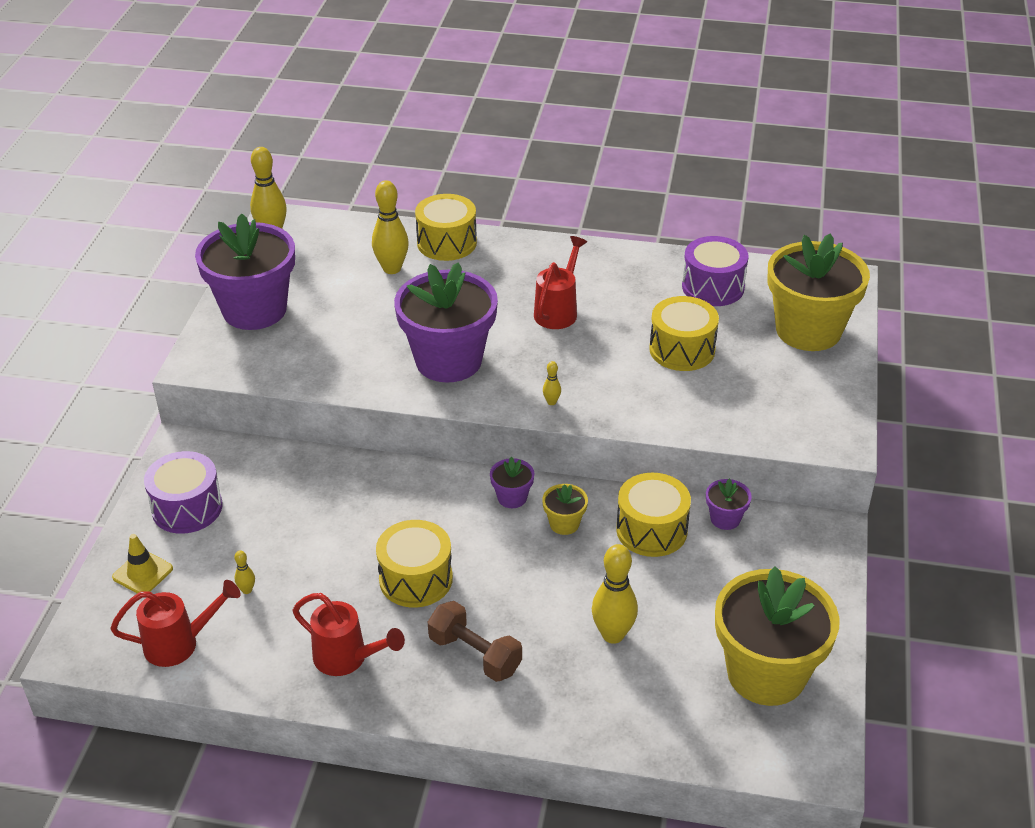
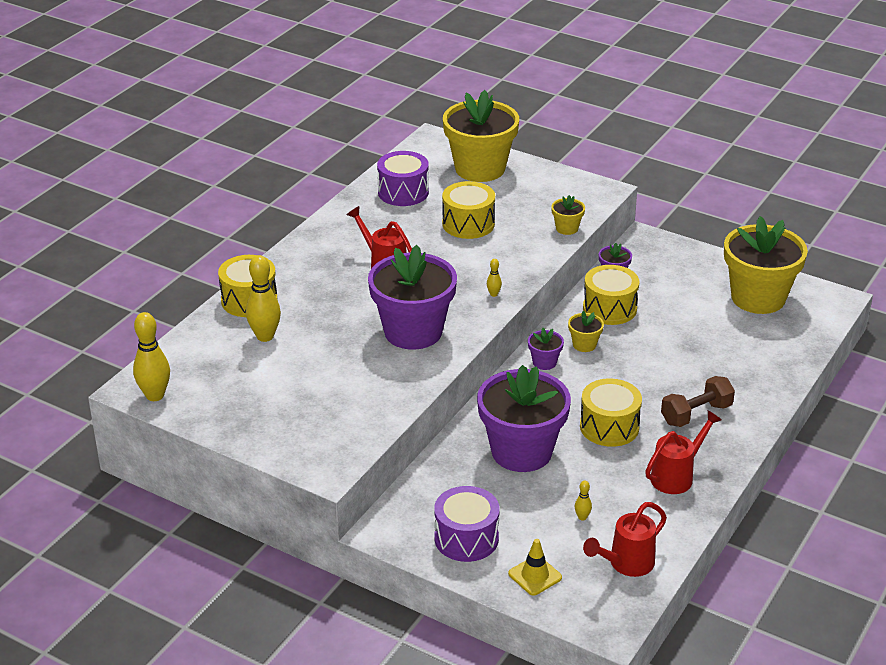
camera: 70 degrees left, 5 degrees down
(179, 644) = (626, 564): red watering can -> red watering can turned 135 degrees counterclockwise
(254, 310) = (270, 424): purple flower pot -> purple flower pot (521, 451)
(613, 634) = (701, 349): yellow bowling pin -> none
(728, 430) = (567, 228): none -> yellow flower pot

